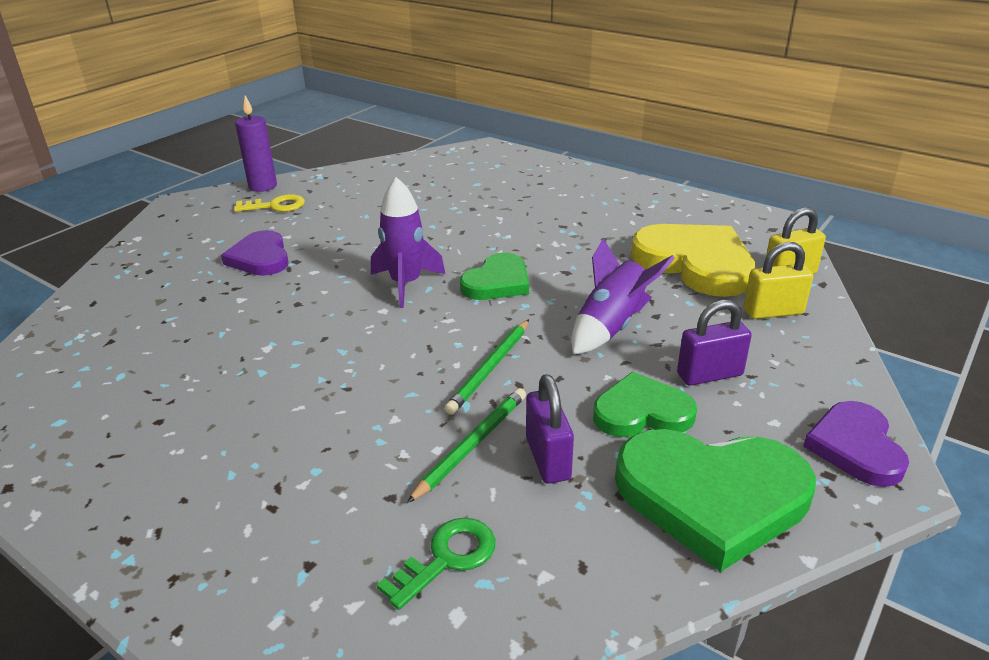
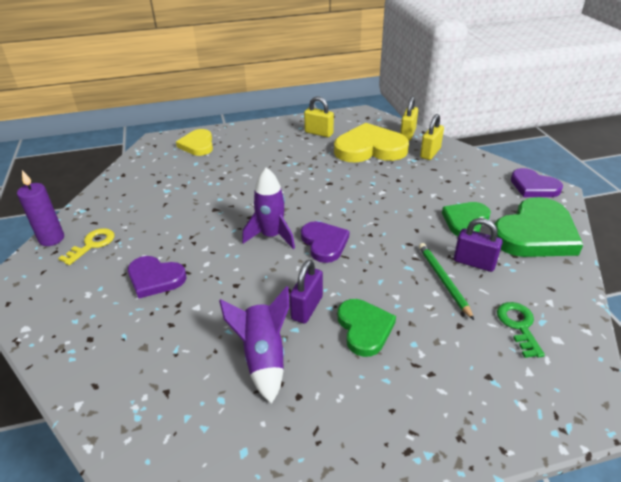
camera: 50 degrees left, 5 degrees up
(436, 322) = (324, 243): none -> purple heart
(490, 368) = (387, 245): green pencil -> none
(497, 282) = (311, 206): green heart -> green heart (364, 328)
(512, 168) = (197, 145): none -> yellow heart
(611, 326) = (393, 195): purple rocket -> purple rocket (263, 357)
(665, 216) = (319, 133): none -> yellow padlock
(709, 375) = (457, 191): purple padlock -> purple padlock (307, 308)

